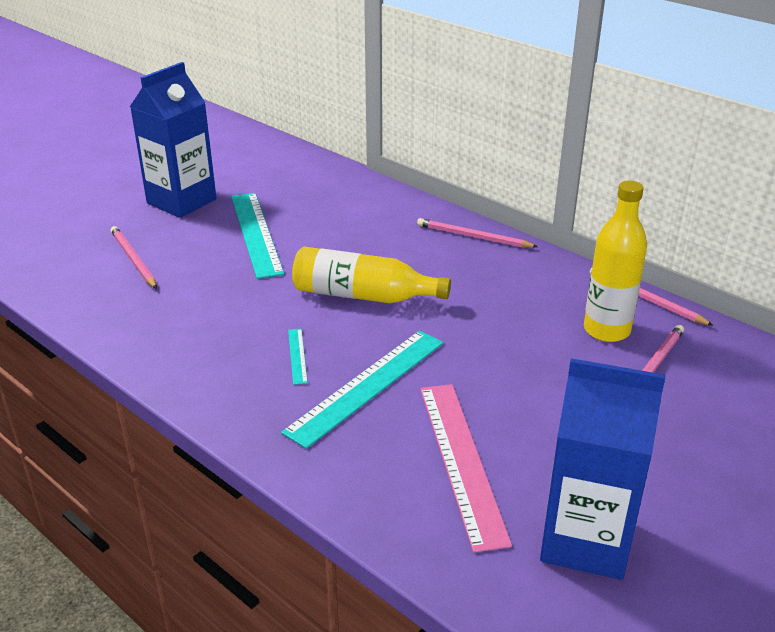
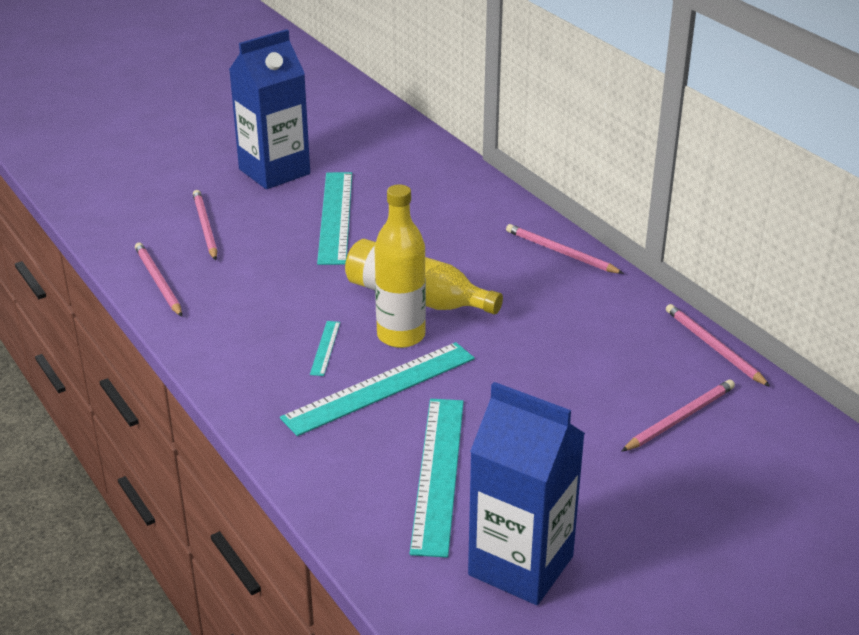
camera: 15 degrees right, 0 degrees up
(104, 317) = (158, 281): none -> pink pencil
(461, 460) = (438, 473): pink ruler -> turquoise ruler
(606, 330) = (652, 373): yellow bottle -> yellow bottle (401, 336)

